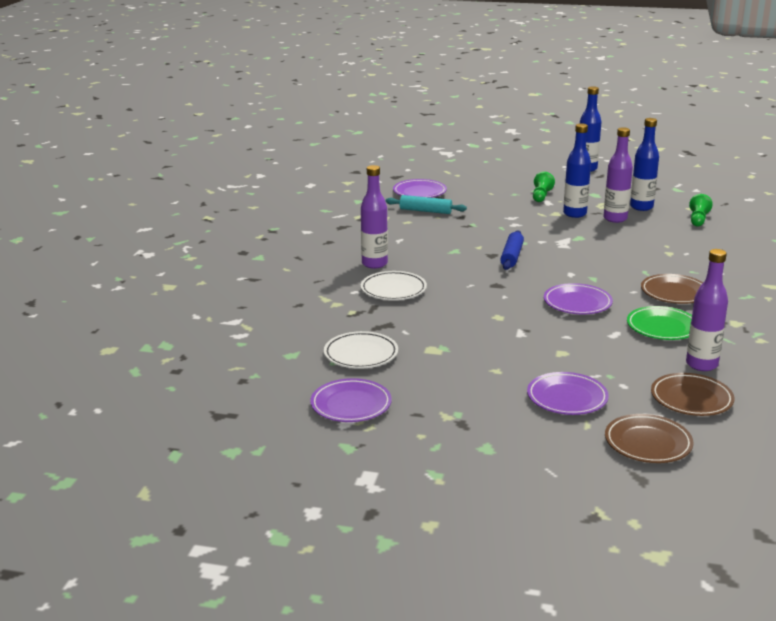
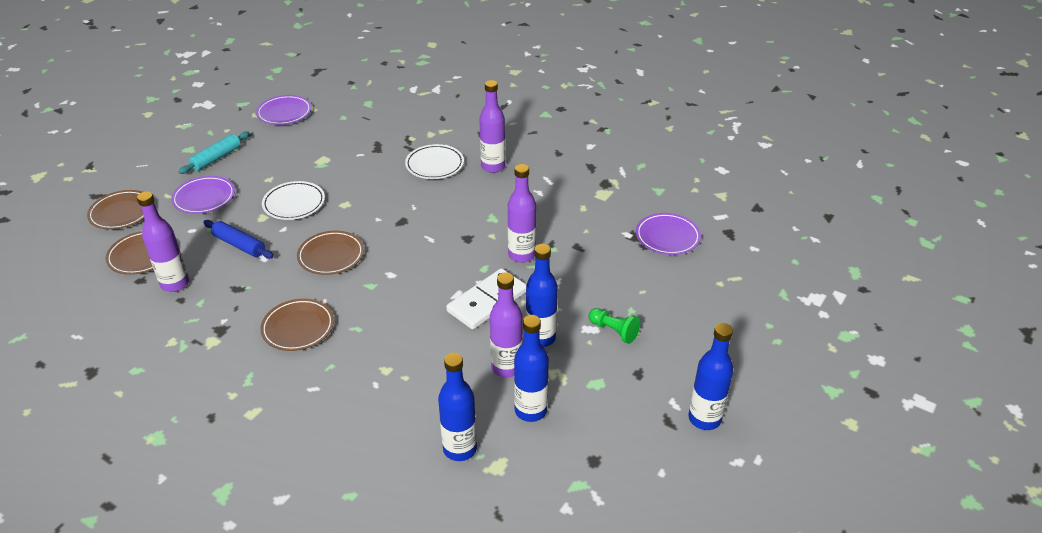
camera: 110 degrees right, 15 degrees up
(361, 354) = (343, 129): white plate -> white plate (294, 204)
(425, 211) = (607, 227): turquoise rolling pin -> turquoise rolling pin (216, 158)
(492, 233) = (521, 255): none -> purple bottle
(511, 256) = (455, 249): blue rolling pin -> blue rolling pin (239, 245)
(559, 235) = (487, 301): none -> white domino
(577, 303) = (331, 256): purple plate -> brown plate
(662, 327) = (247, 289): green plate -> none
(698, 219) = (460, 449): green pawn -> blue bottle

